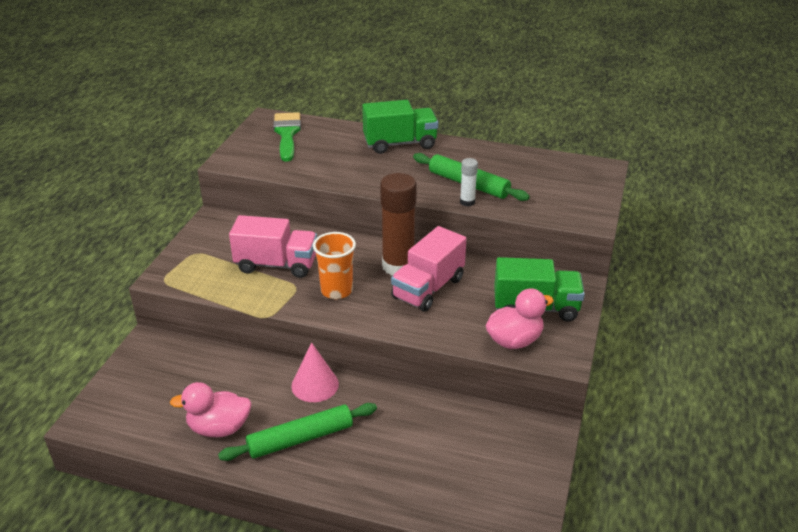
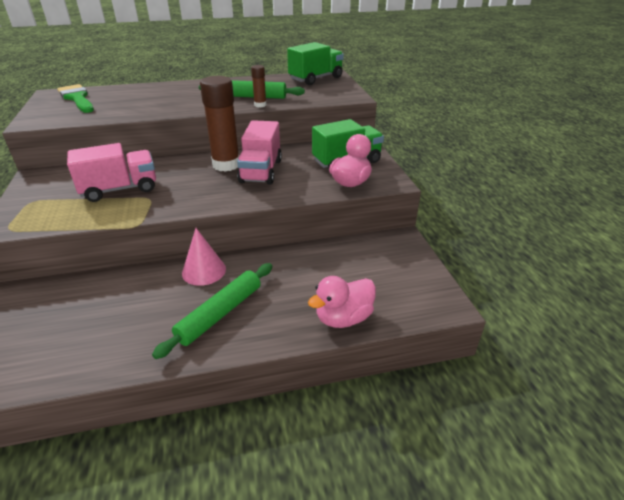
camera: 30 degrees left, 0 degrees up
(219, 428) = (135, 335): pink duck -> pink duck (343, 318)
(336, 290) = (188, 191): orange cup -> none
(400, 144) = (179, 87): green truck -> green truck (315, 79)
(467, 202) = (260, 105): white glue stick -> brown glue stick

